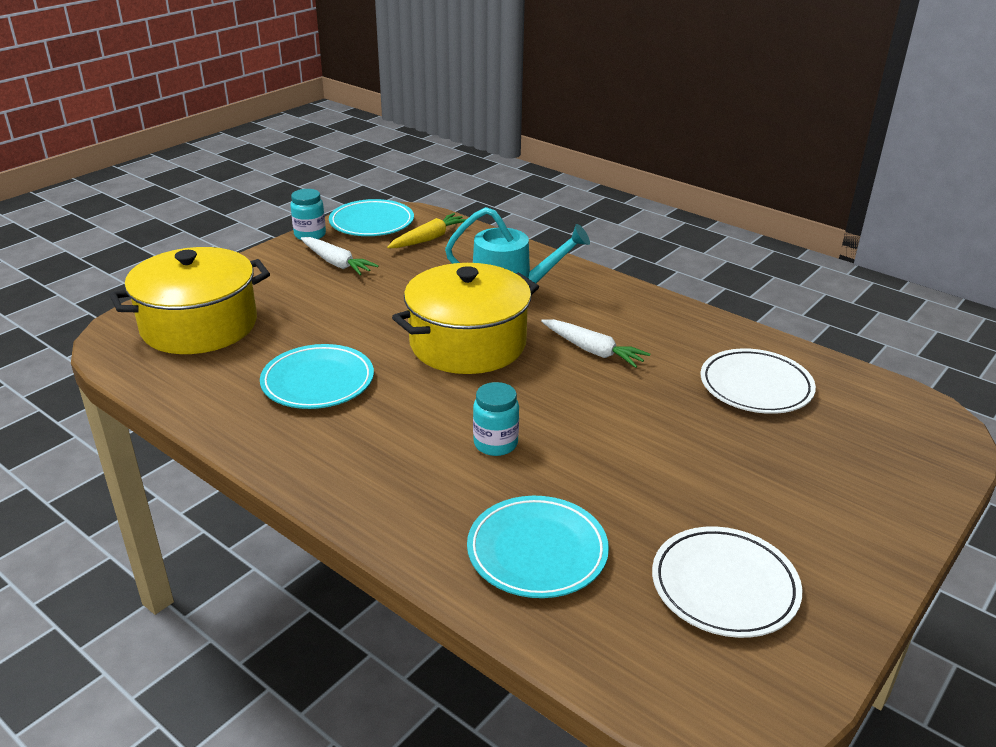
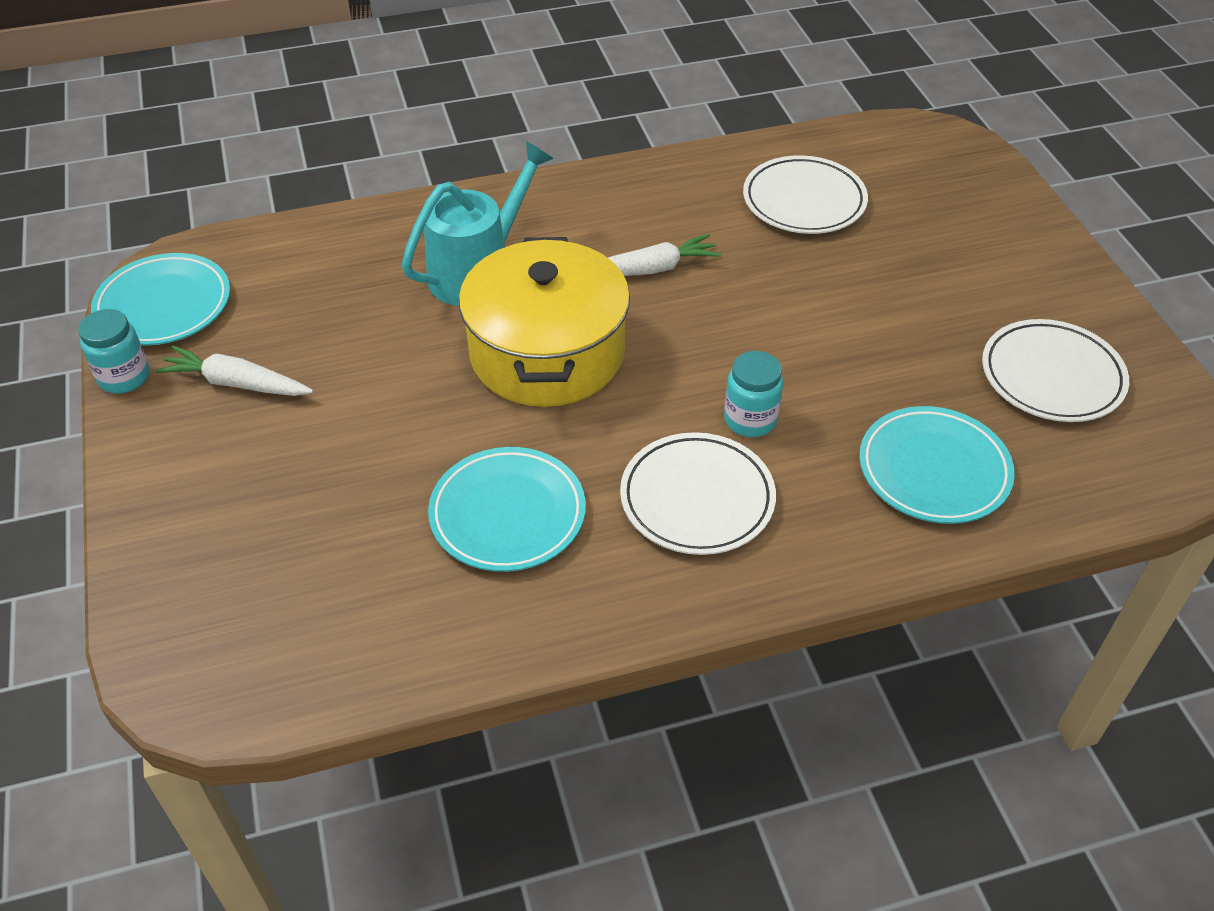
camera: 55 degrees left, 15 degrees up
(199, 325) = (255, 583): yellow pot -> none
(336, 263) = (236, 383): white carrot -> white carrot turned 150 degrees counterclockwise
(398, 448) = (697, 498): none -> white plate
(429, 239) = (271, 275): yellow carrot -> none

